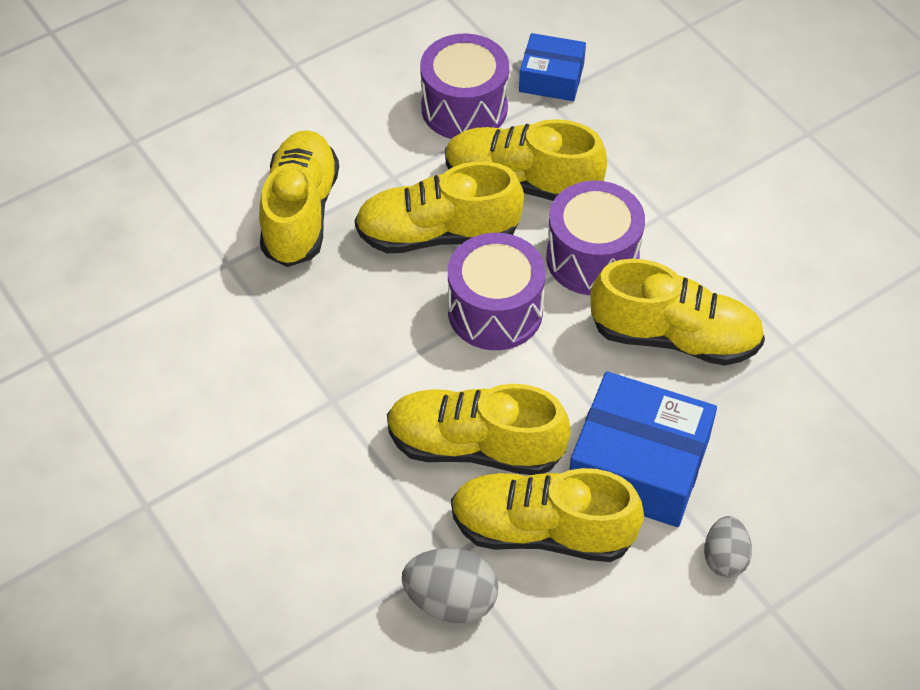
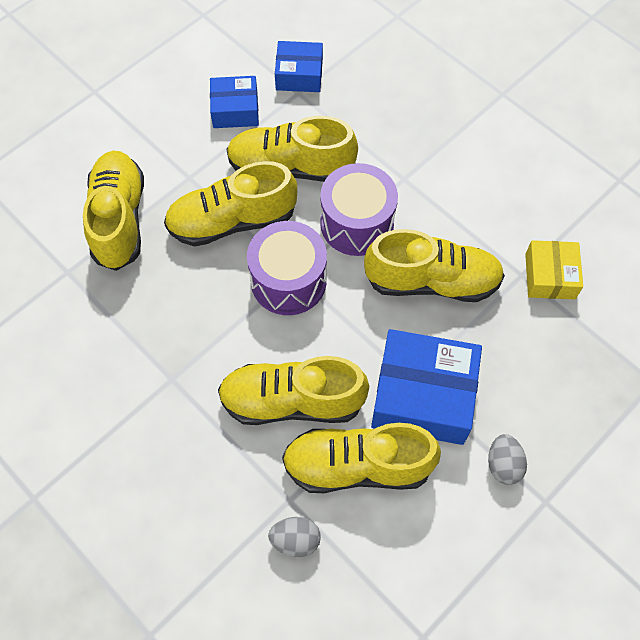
camera: 10 degrees left, 10 degrees up
(451, 601) = (295, 540): grey egg -> grey egg, size x0.66
(464, 108) = (235, 110): purple drum -> blue box
(826, 353) = (550, 276): none -> yellow box

